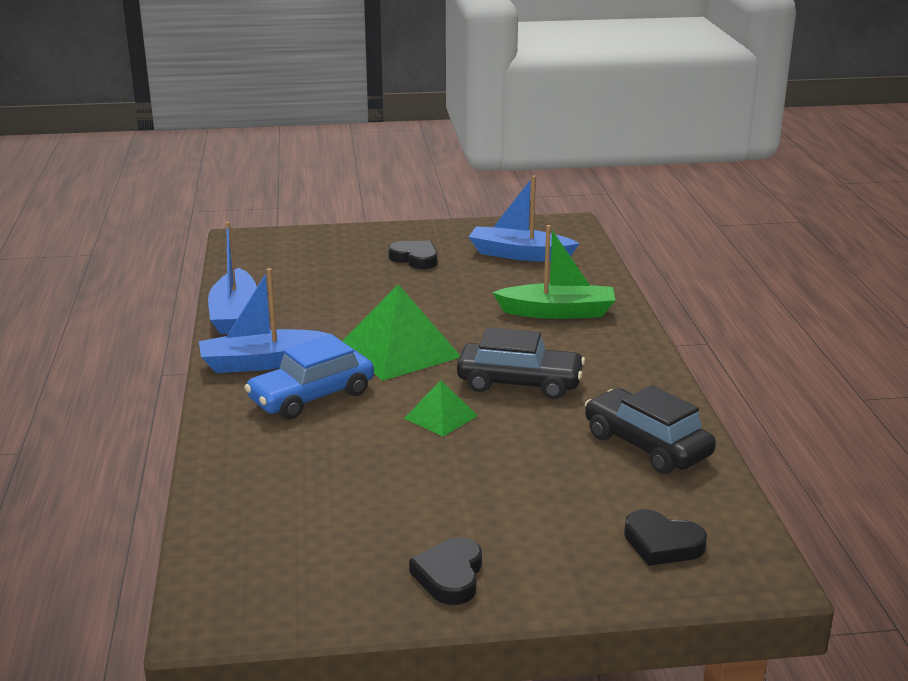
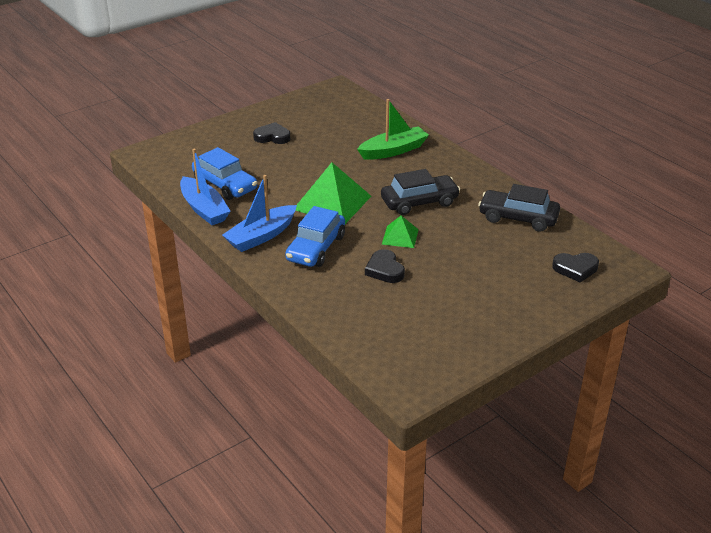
camera: 30 degrees left, 10 degrees up
(291, 295) = (225, 185): none -> blue car
(450, 576) = (499, 322): black heart -> black heart (384, 270)
(519, 254) = (331, 117): blue boat -> none

